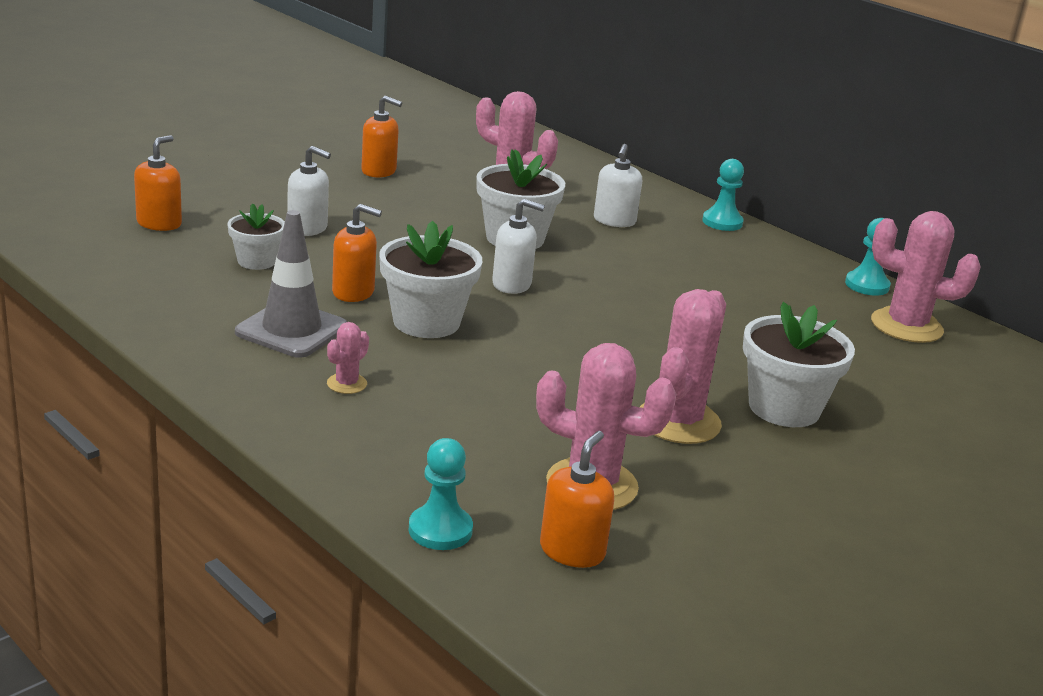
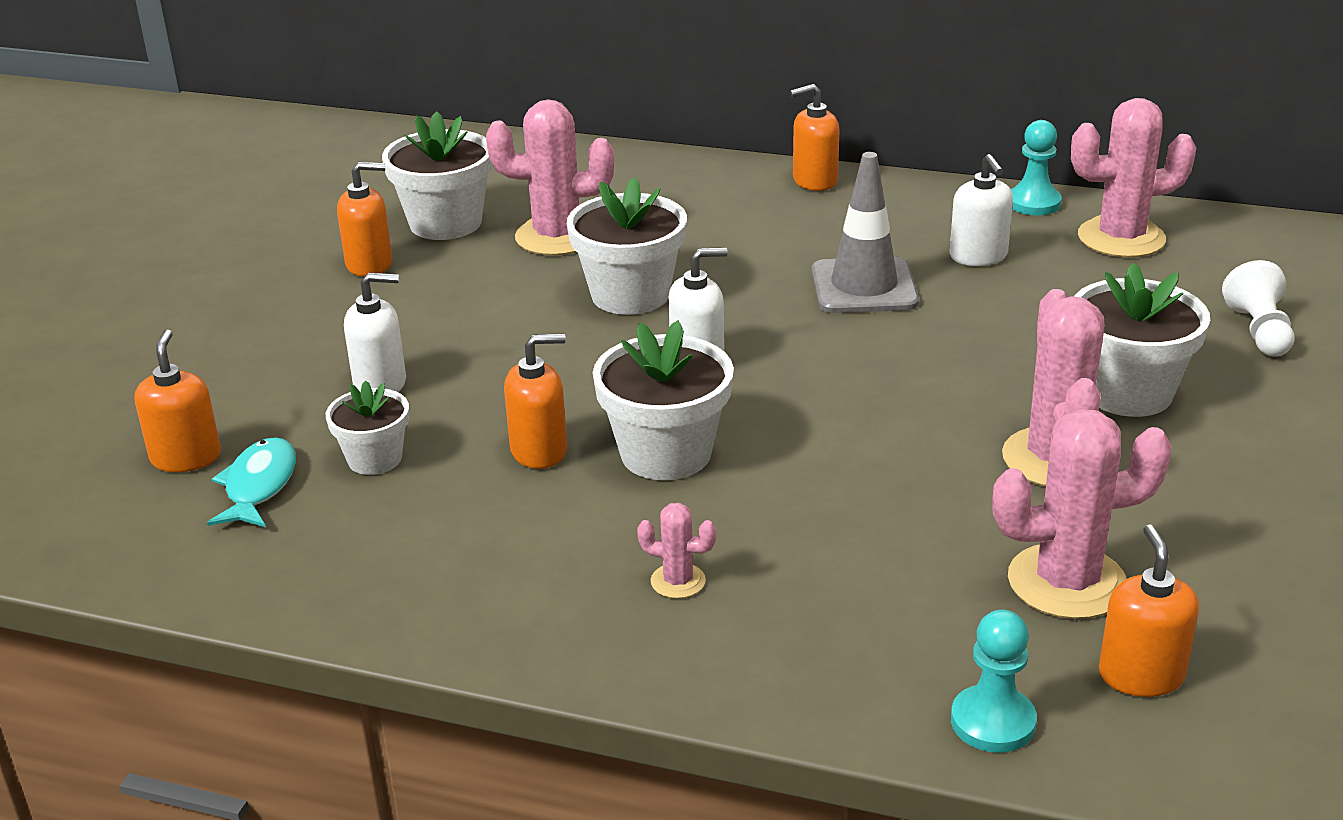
camera: 25 degrees left, 5 degrees up
(179, 250) = (259, 486): none -> turquoise fish
(291, 330) = (530, 537): grey traffic cone -> grey traffic cone (864, 287)
(347, 384) = (678, 581): pink cactus -> pink cactus turned 75 degrees counterclockwise
(451, 166) = (445, 223): none -> white flower pot
(614, 221) = (706, 225): white soap dispenser -> white soap dispenser (978, 256)
(722, 222) = (814, 181): turquoise pawn -> orange soap dispenser
(938, 413) = (1259, 331): none -> white pawn

